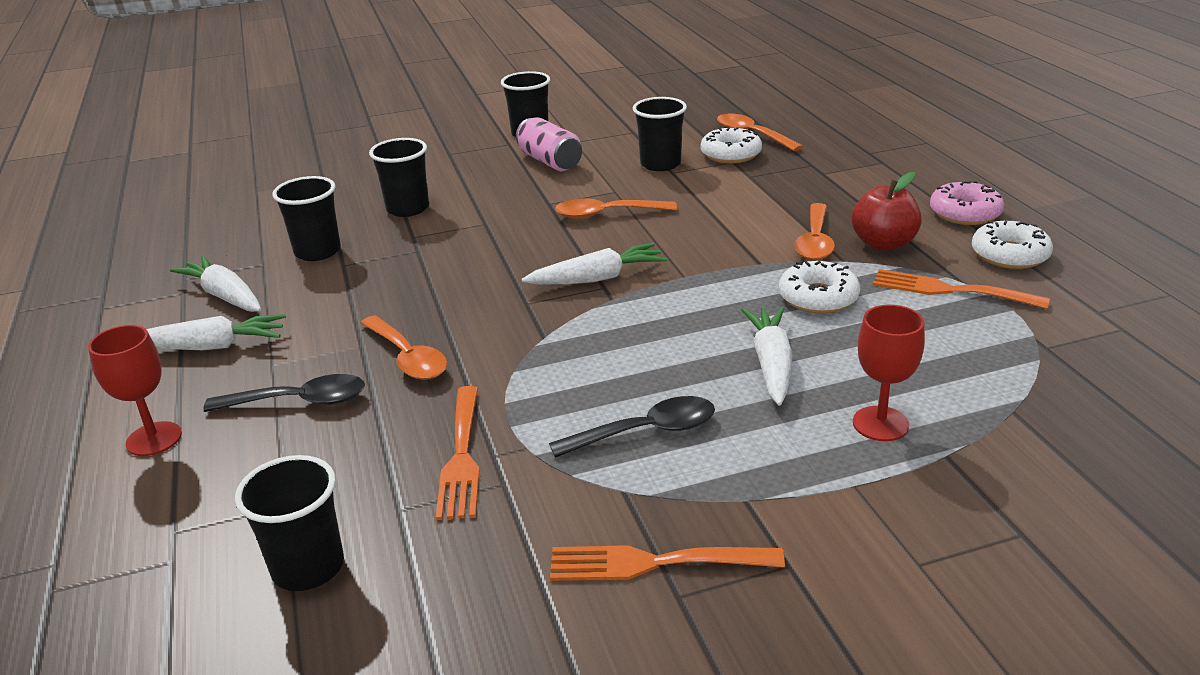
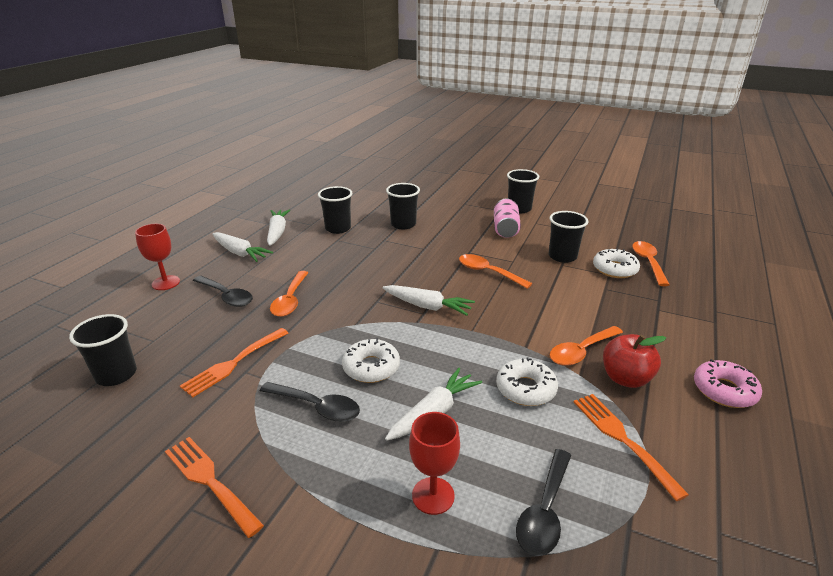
camera: 40 degrees right, 0 degrees up
(977, 375) = (544, 511): none -> black spoon
(1009, 255) = (712, 442): white donut -> white donut (371, 367)

